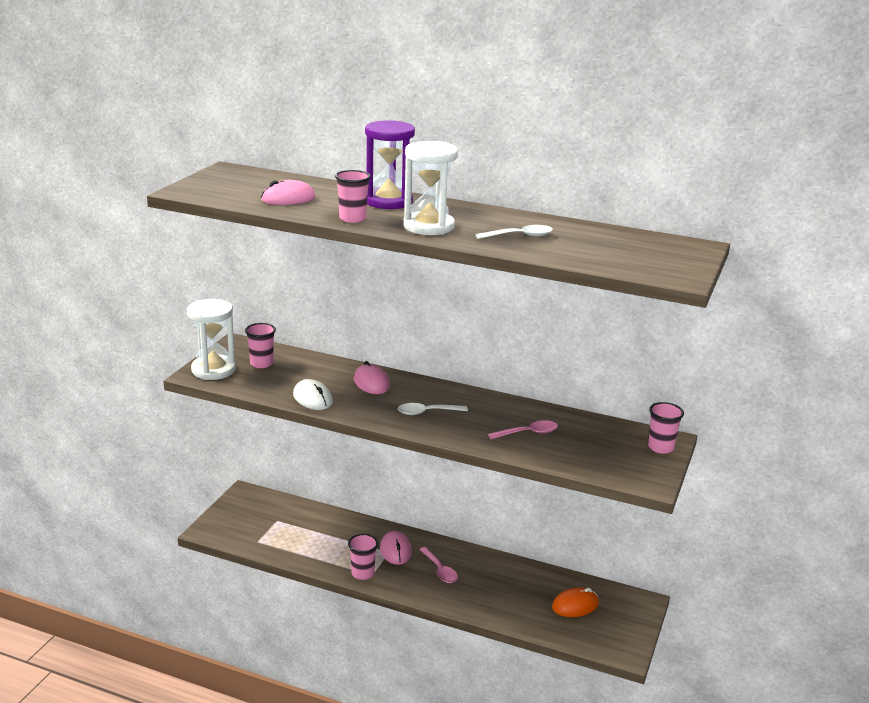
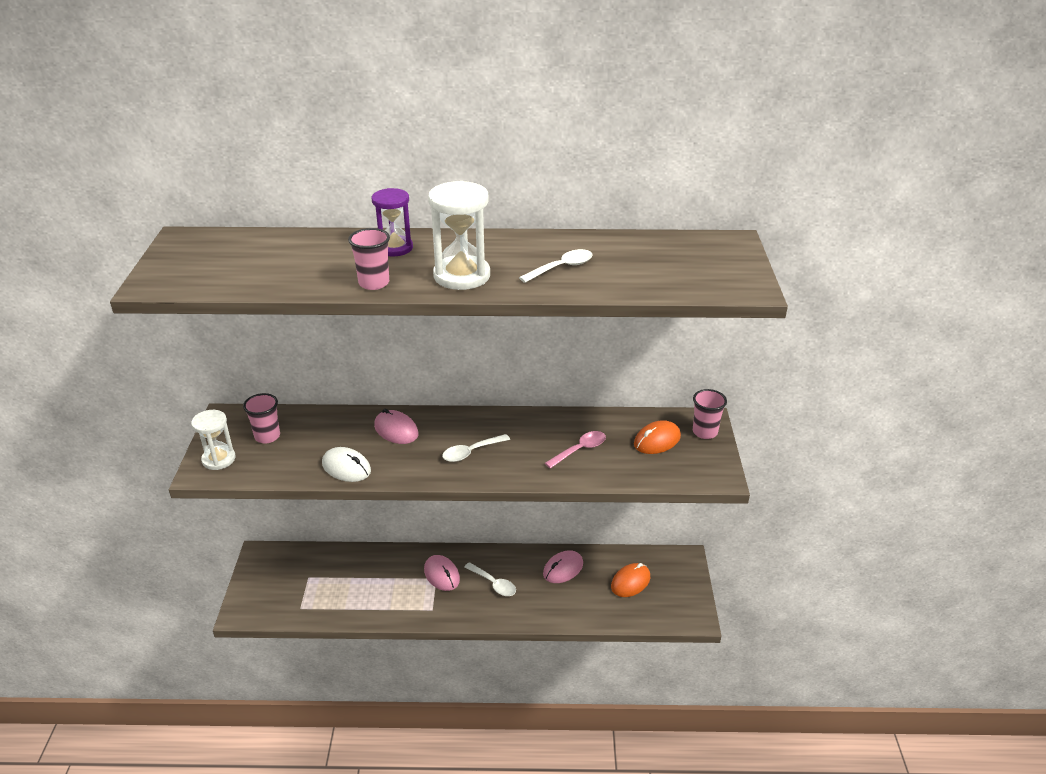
camera: 20 degrees left, 10 degrees up
(213, 370) = (219, 459): white hourglass -> white hourglass, size x0.67
(288, 199) = (282, 269): pink mouse -> pink mouse (563, 569)
(362, 573) = (422, 611): pink cup -> none
(388, 201) = (395, 248): purple hourglass -> purple hourglass, size x0.67
(440, 570) = (493, 584): pink spoon -> white spoon
(608, 443) = (657, 440): none -> orange mouse

